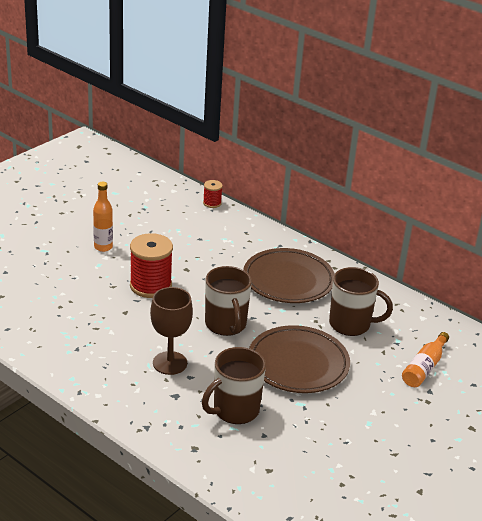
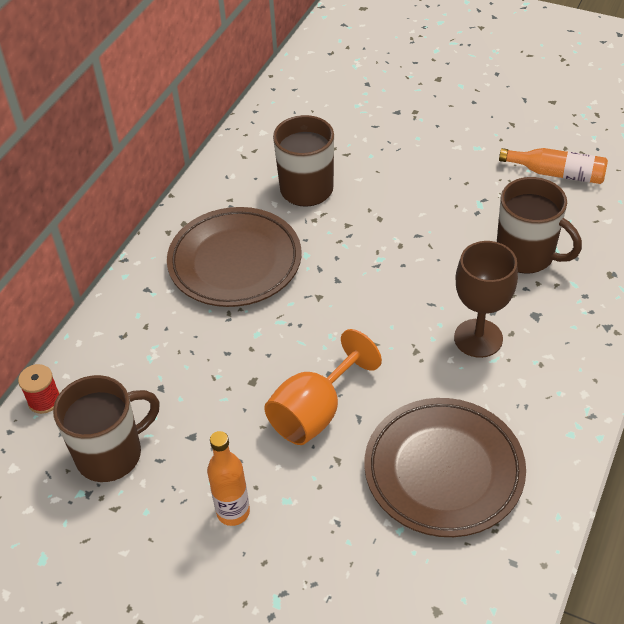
camera: 100 degrees left, 15 degrees up
(150, 286) = (315, 412): red spool -> orange goblet
(226, 325) = (367, 302): brown mug -> brown mug (111, 454)
(298, 364) = (410, 219): brown plate -> brown plate (443, 471)
(424, 368) = (359, 120): orange bottle -> orange bottle (557, 173)

